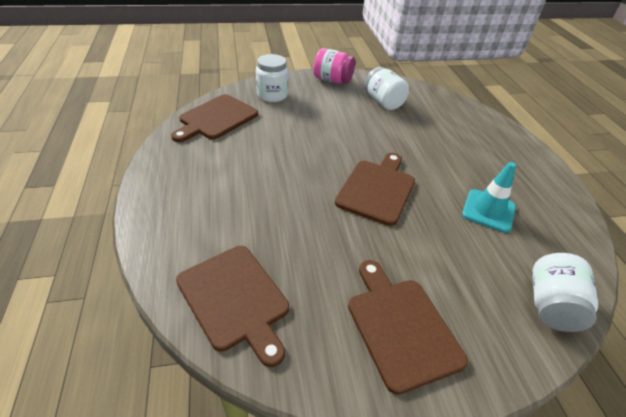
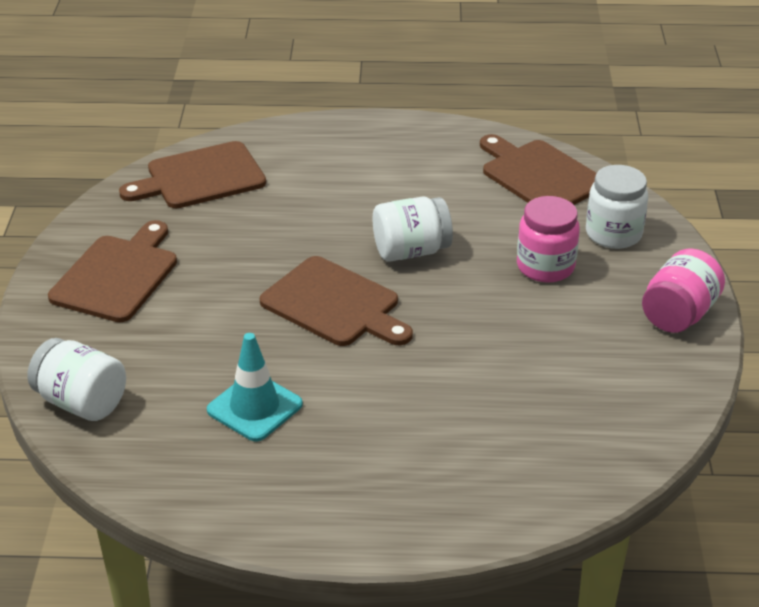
camera: 105 degrees right, 5 degrees down
(308, 115) = (545, 266): none -> pink jar
(383, 102) = (589, 368): white jar -> white jar (411, 251)
(401, 327) = (117, 275): brown cutting board -> brown cutting board turned 60 degrees counterclockwise

